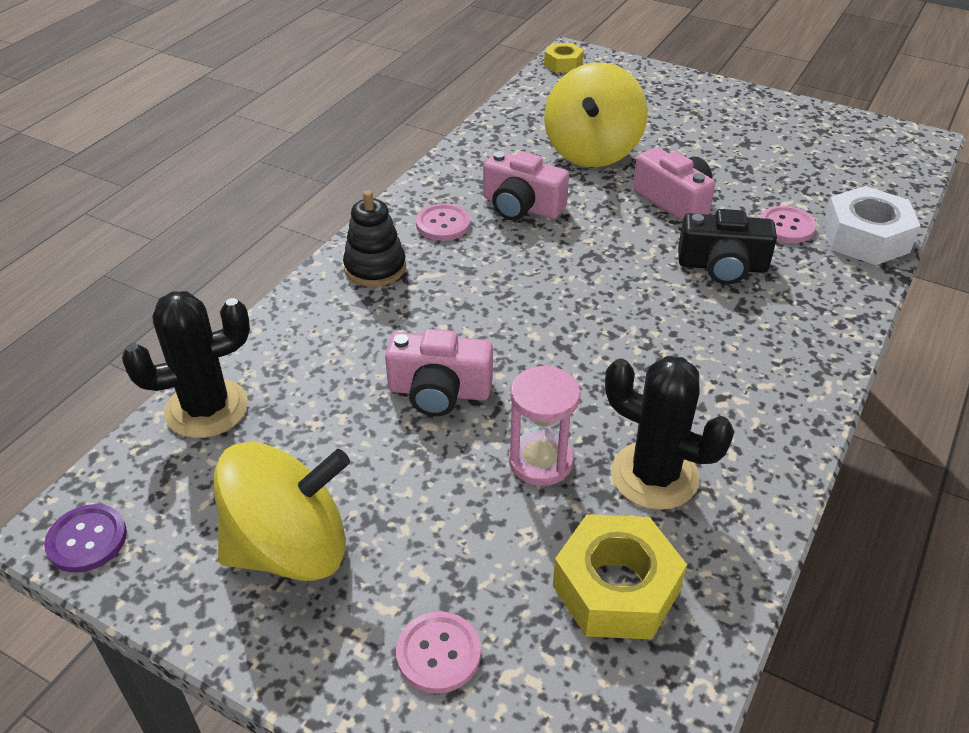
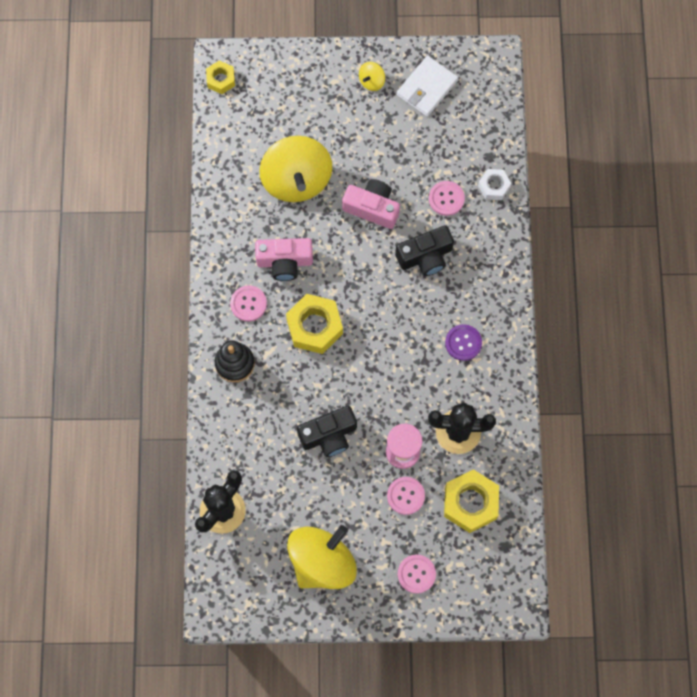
camera: 30 degrees left, 30 degrees up
(87, 540) = (230, 609): purple button -> purple button (463, 343)
(439, 391) = (329, 435): pink camera -> black camera
(504, 522) = (405, 496): none -> pink button
(512, 274) = (314, 327): none -> yellow nut
(742, 112) = (371, 81): none -> yellow spinning top
(813, 135) = (427, 88): none -> white wallet
(865, 238) = (494, 186): white nut -> white nut, size x0.57

